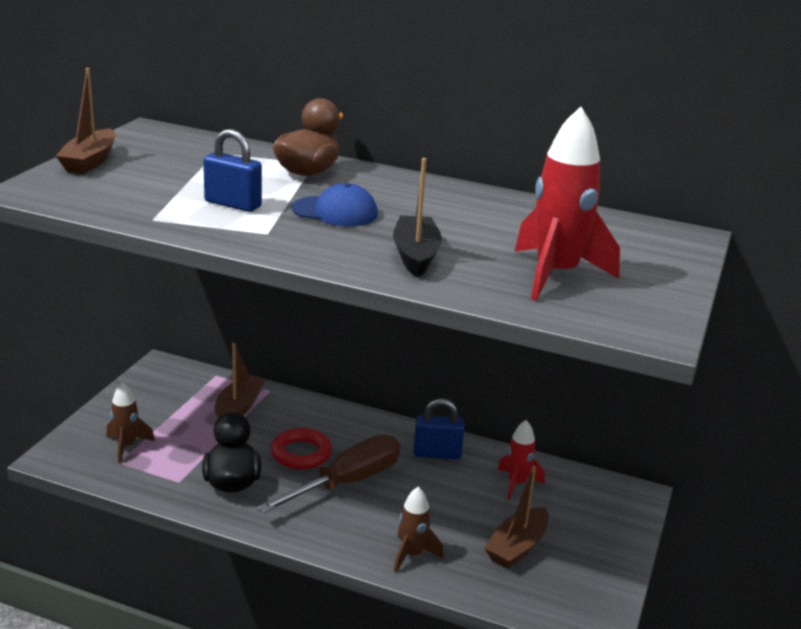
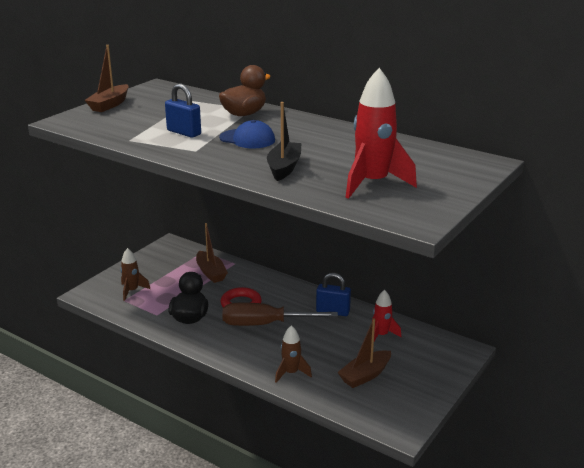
camera: 15 degrees right, 0 degrees up
(239, 407) = (211, 272): brown boat -> brown boat turned 120 degrees clockwise
(347, 482) = (265, 324): brown screwdriver -> brown screwdriver turned 150 degrees counterclockwise

